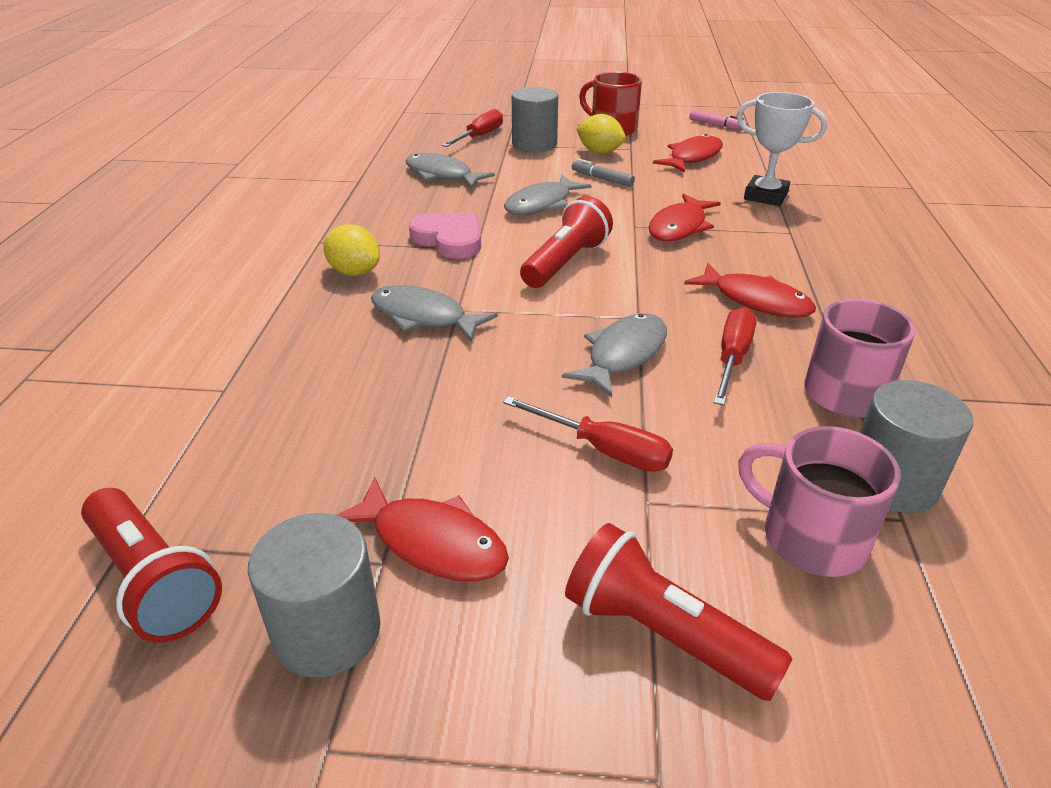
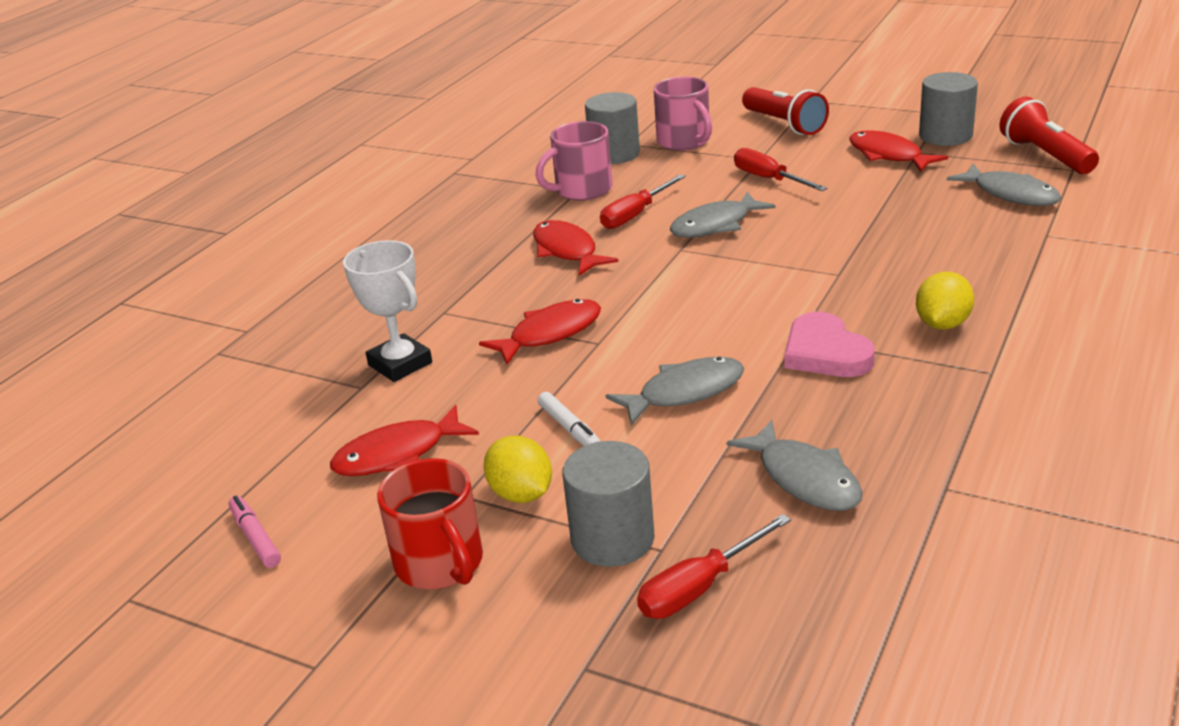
camera: 155 degrees left, 5 degrees down
(354, 272) = (942, 324): yellow lemon -> yellow lemon turned 60 degrees clockwise
(424, 317) = (872, 270): grey fish -> grey fish (1011, 194)
(565, 262) = (708, 307): red flashlight -> none
(602, 179) = (569, 429): grey marker -> white marker

